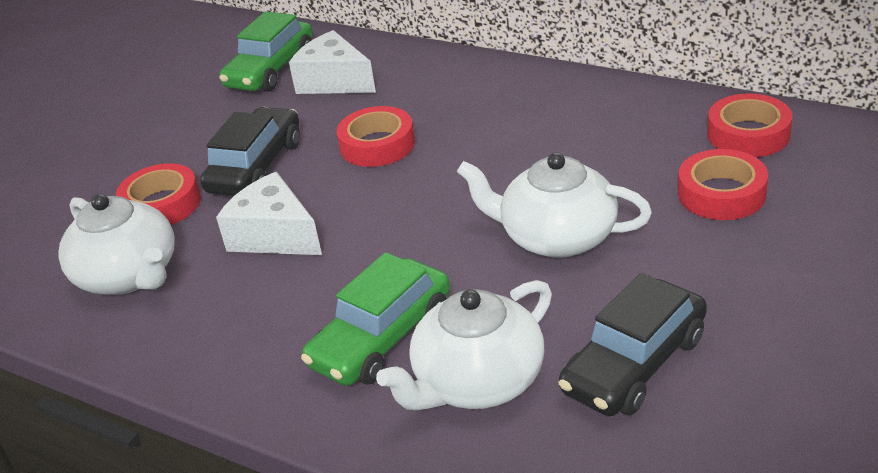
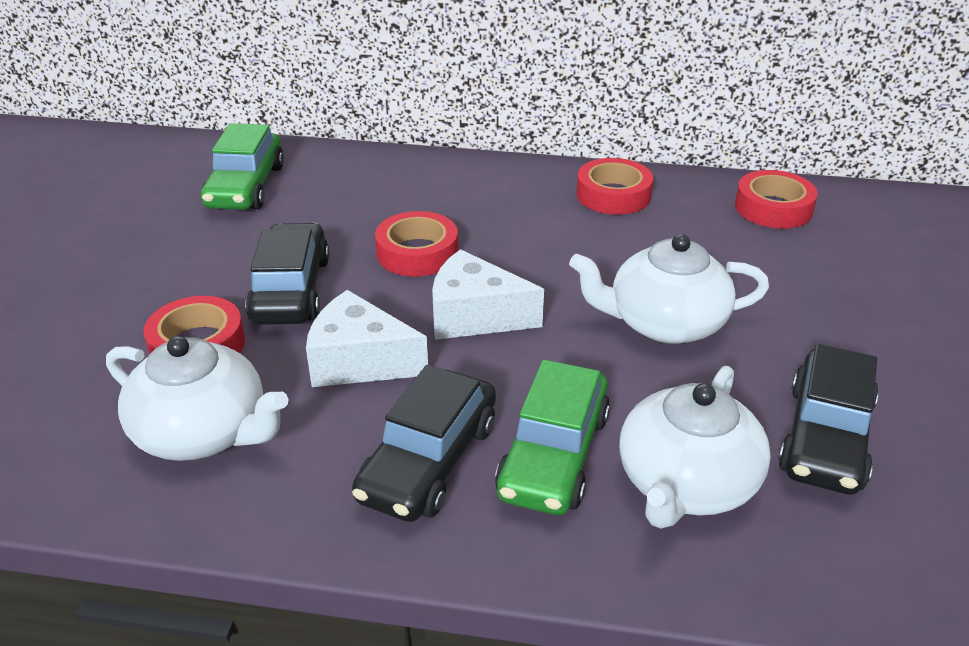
camera: 25 degrees left, 0 degrees up
(280, 326) = (428, 461): none -> black car
(334, 81) = (327, 193): white cheese -> white cheese (475, 316)
(721, 194) = (788, 264): red tape -> red tape (613, 195)

